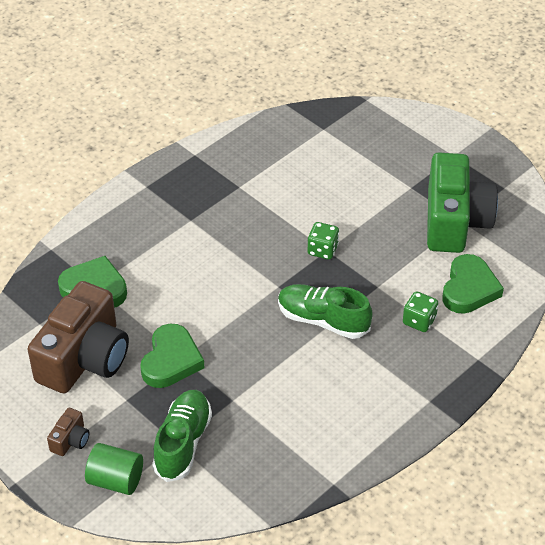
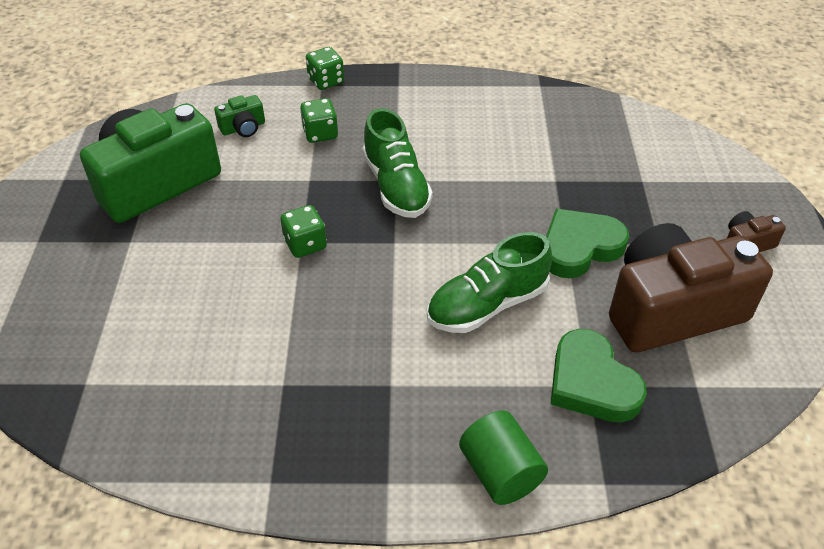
camera: 135 degrees left, 0 degrees up
(116, 480) = (725, 188): green cylinder -> green cylinder (500, 472)
(183, 443) = (636, 177): green shoe -> green shoe (487, 305)
(469, 288) = (243, 128): green heart -> green camera
(479, 364) = (326, 81): none -> green dice

